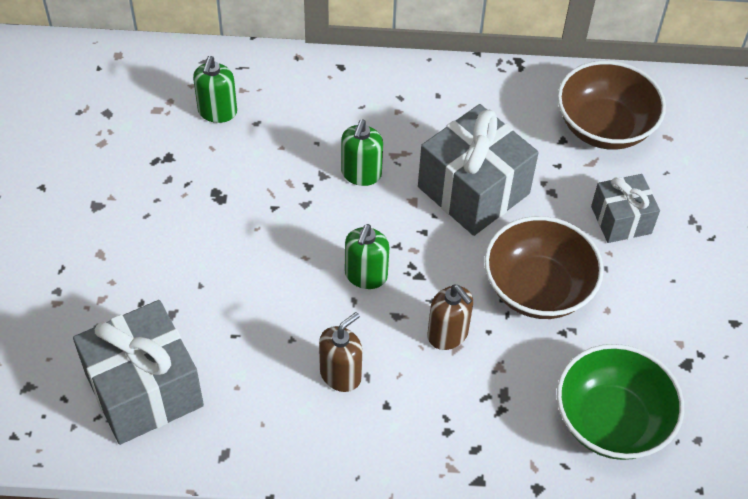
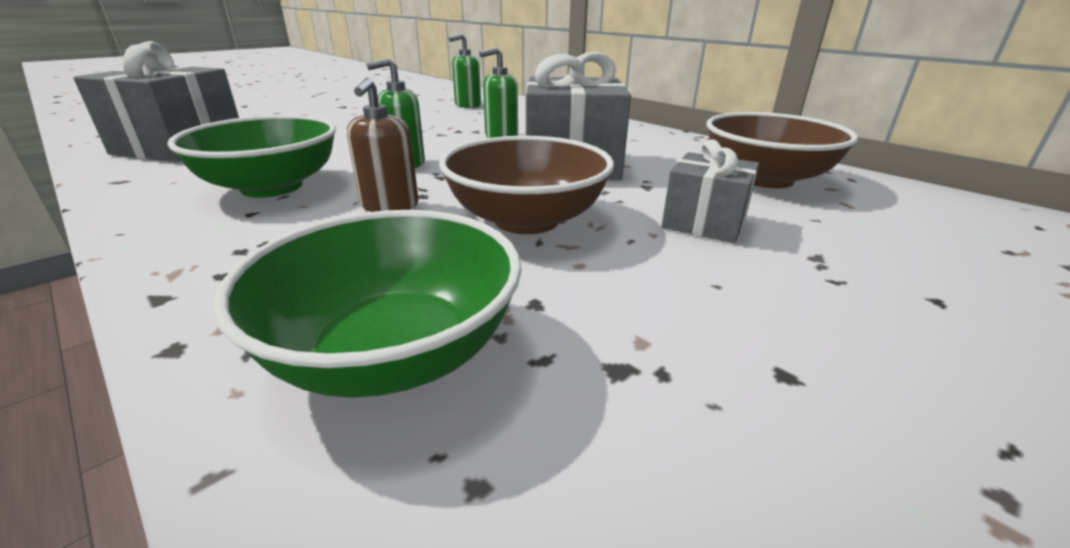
camera: 45 degrees right, 25 degrees down
(340, 374) = (272, 187): brown soap dispenser -> green bowl

